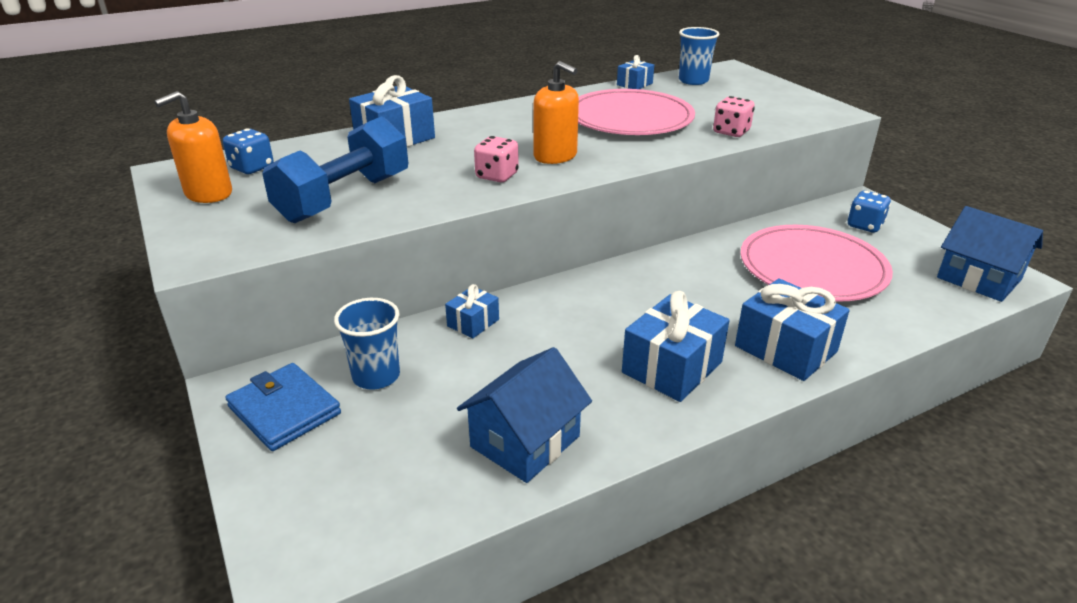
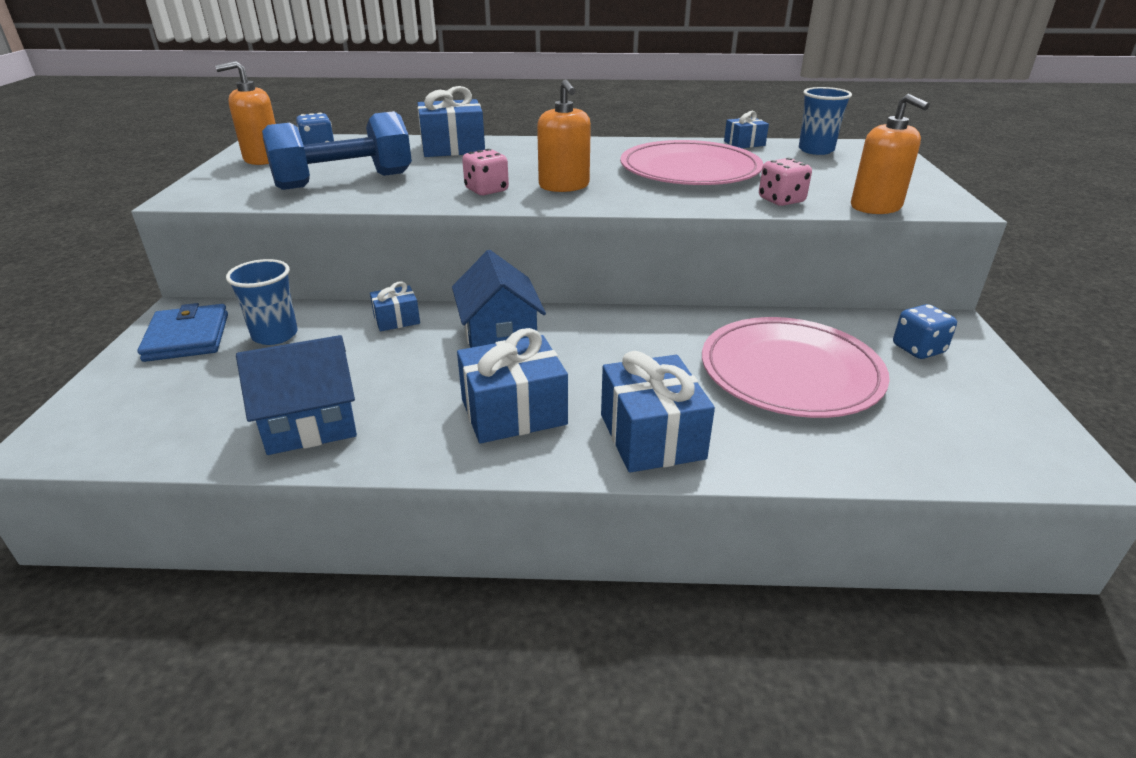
camera: 30 degrees right, 0 degrees up
(796, 123) = (876, 207): none -> orange soap dispenser
(978, 279) = (1008, 448): blue house -> blue house (499, 336)

